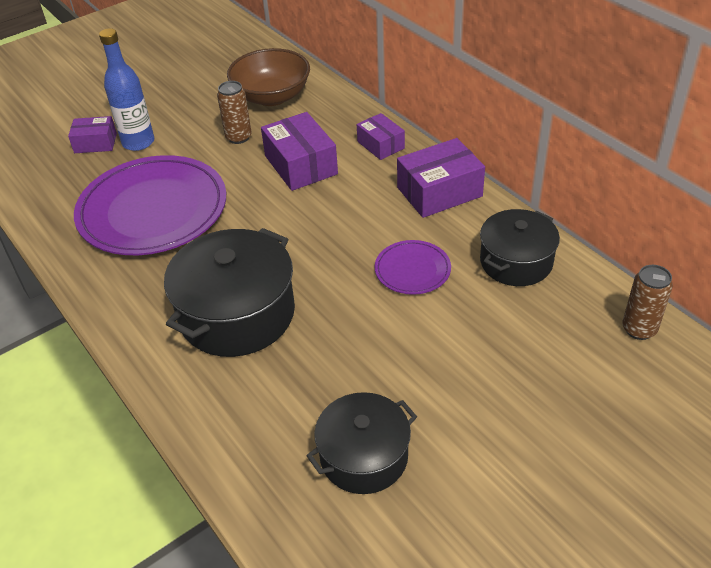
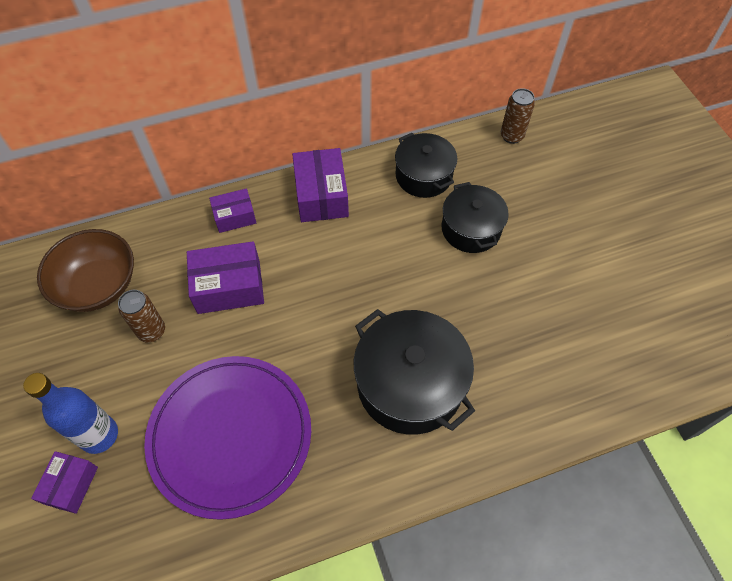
camera: 75 degrees left, 15 degrees up
(364, 456) = (581, 328): black pot -> black pot (471, 229)
(412, 270) = (406, 242): purple plate -> none

